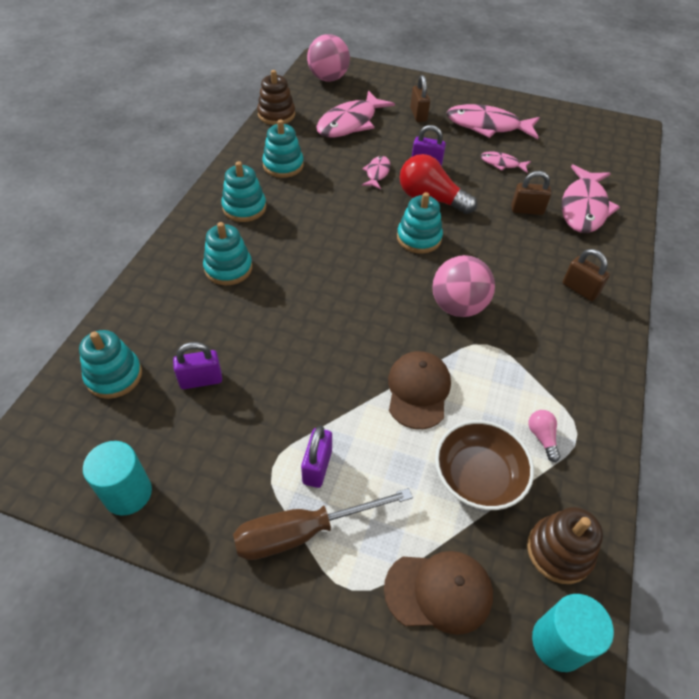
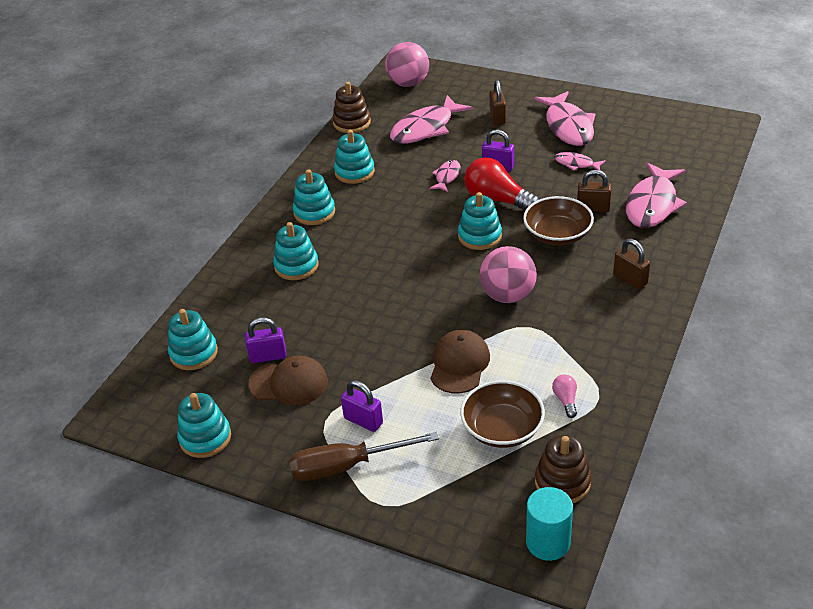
camera: 10 degrees right, 10 degrees down
(128, 493) = (205, 438): turquoise cylinder -> turquoise stacking toy
(317, 467) = (363, 421): purple padlock -> purple padlock turned 75 degrees counterclockwise
(439, 591) = (454, 507): brown cap -> brown cap (289, 383)
(487, 126) = (568, 126): pink fish -> pink fish turned 120 degrees counterclockwise
(497, 238) = (557, 235): none -> brown bowl

